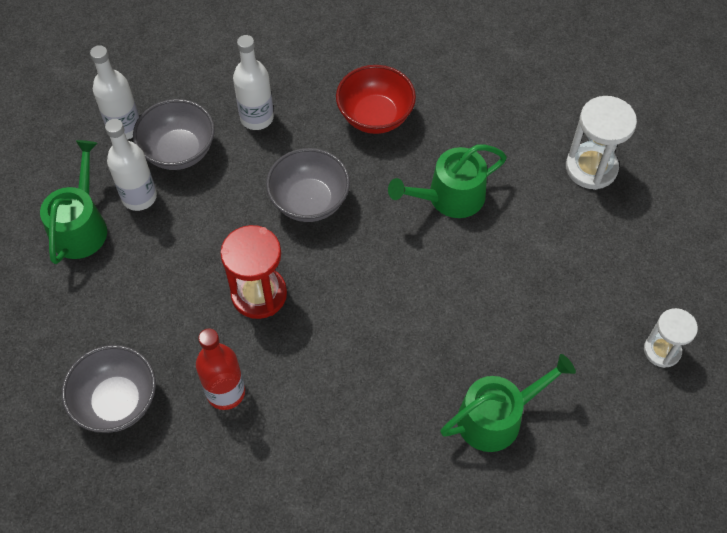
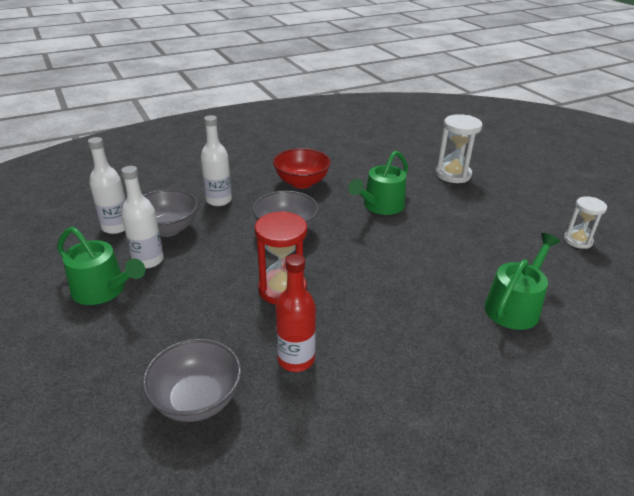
camera: 25 degrees left, 25 degrees down
(81, 226) = (103, 290): green watering can -> green watering can turned 135 degrees clockwise

